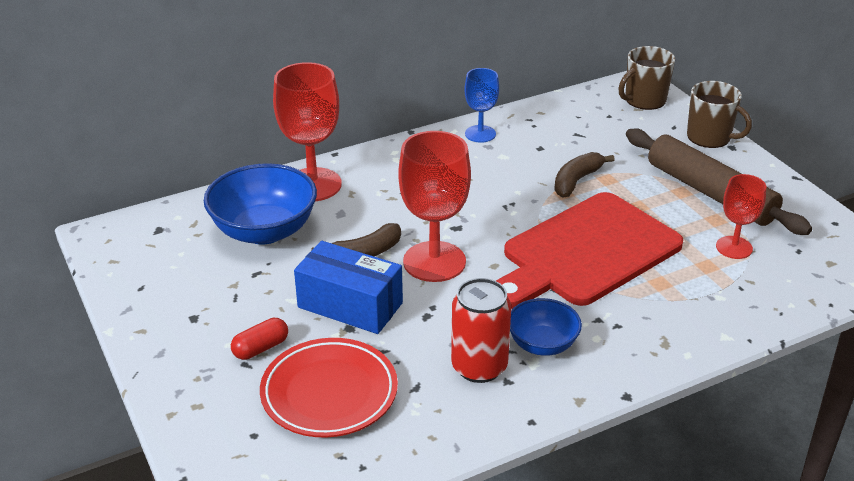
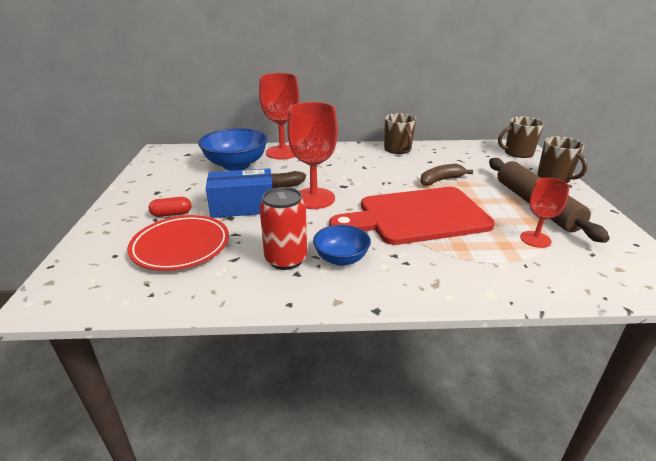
camera: 25 degrees right, 5 degrees down
(350, 305) = (243, 207): blue box -> blue box turned 60 degrees counterclockwise
(480, 134) = (398, 149): blue goblet -> brown mug

